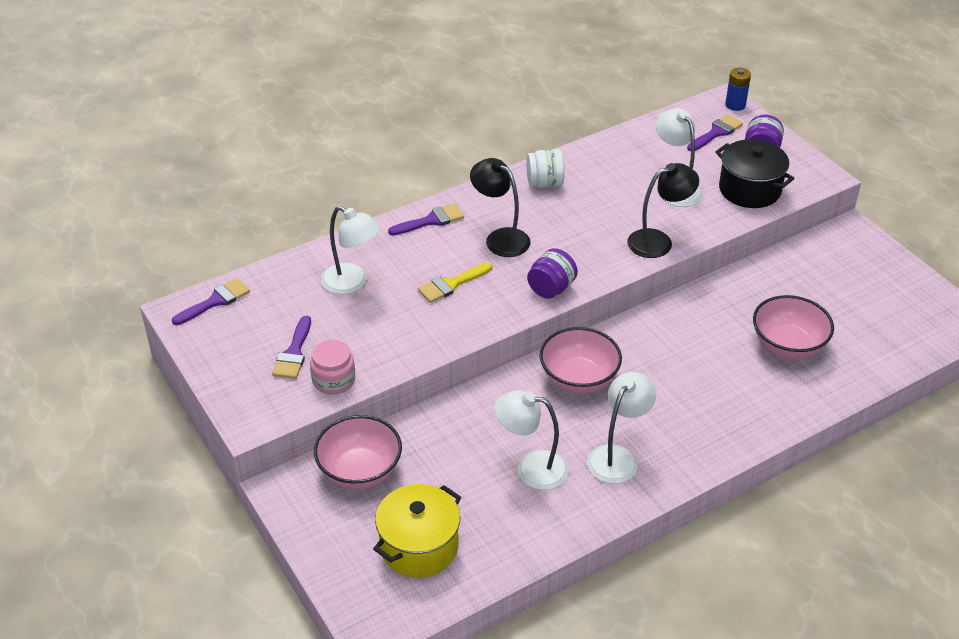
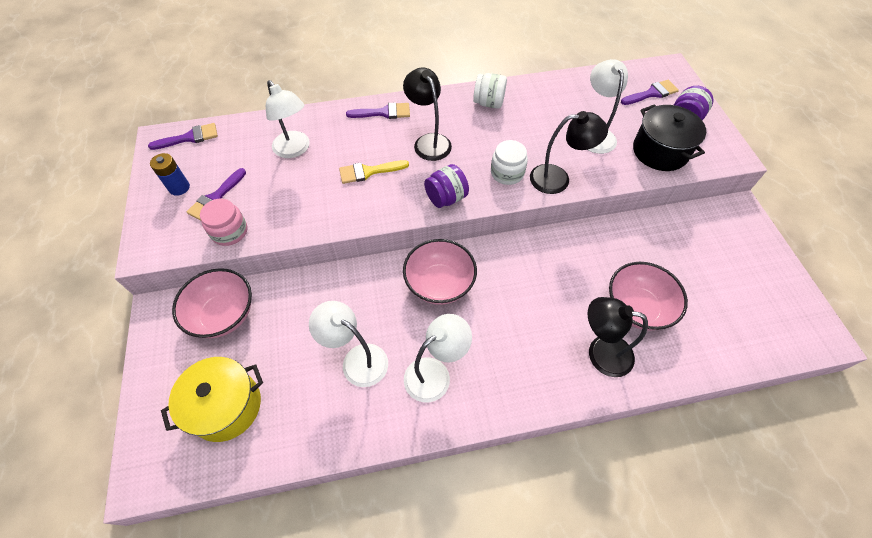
camera: 20 degrees right, 15 degrees up
(602, 249) = (507, 173): none -> white jar
(735, 105) = (678, 73): blue battery -> blue battery (179, 187)
(770, 393) = (600, 352): none -> black lamp

